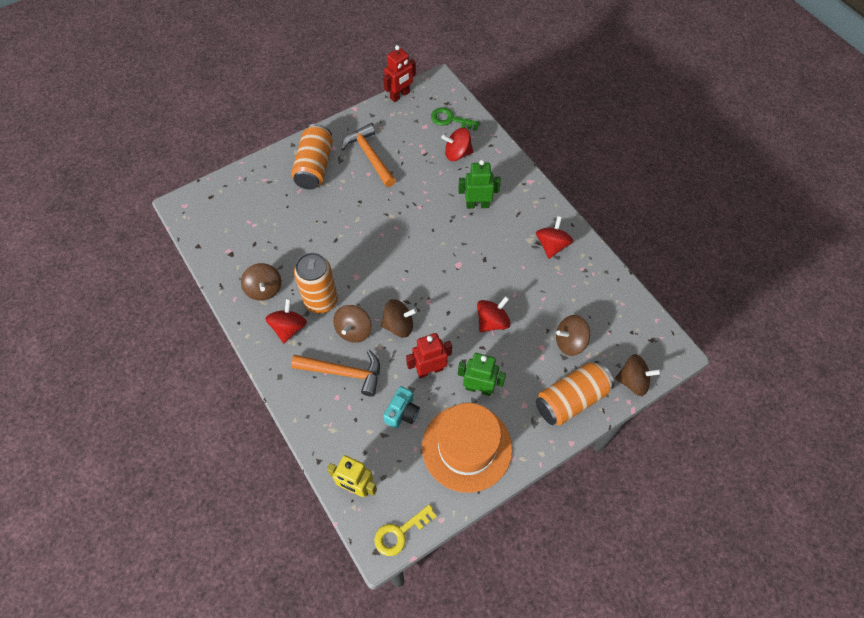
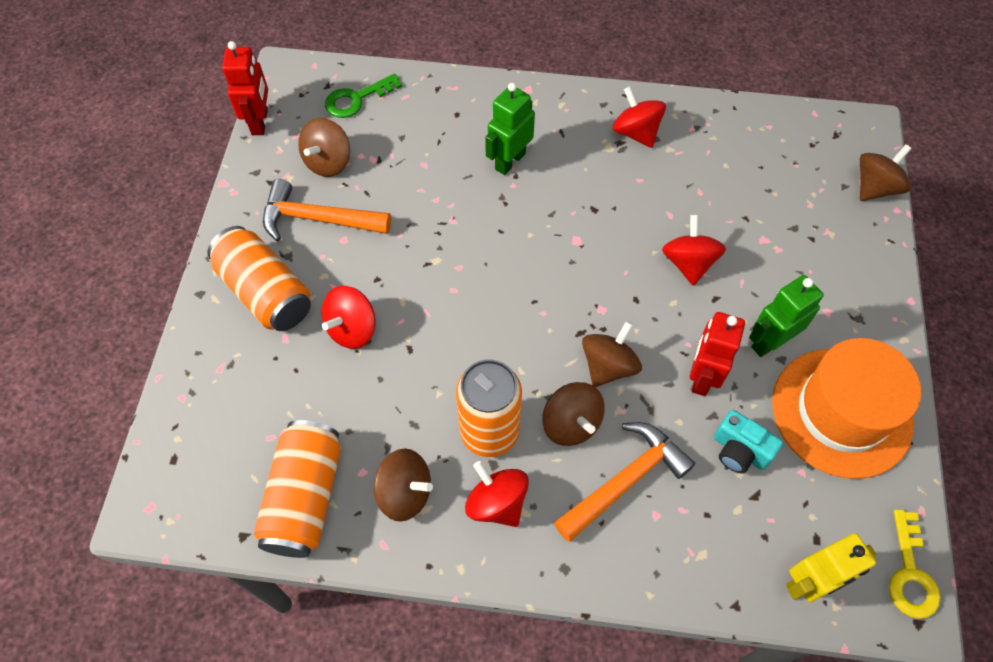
camera: 50 degrees left, 0 degrees up
(402, 412) = (739, 451): turquoise camera -> turquoise camera turned 150 degrees clockwise
(457, 153) = (414, 128): red spinning top -> red spinning top (352, 329)
(570, 342) = (779, 208): brown spinning top -> brown spinning top (328, 162)
(571, 399) = (855, 260): orange can -> orange can (305, 497)

